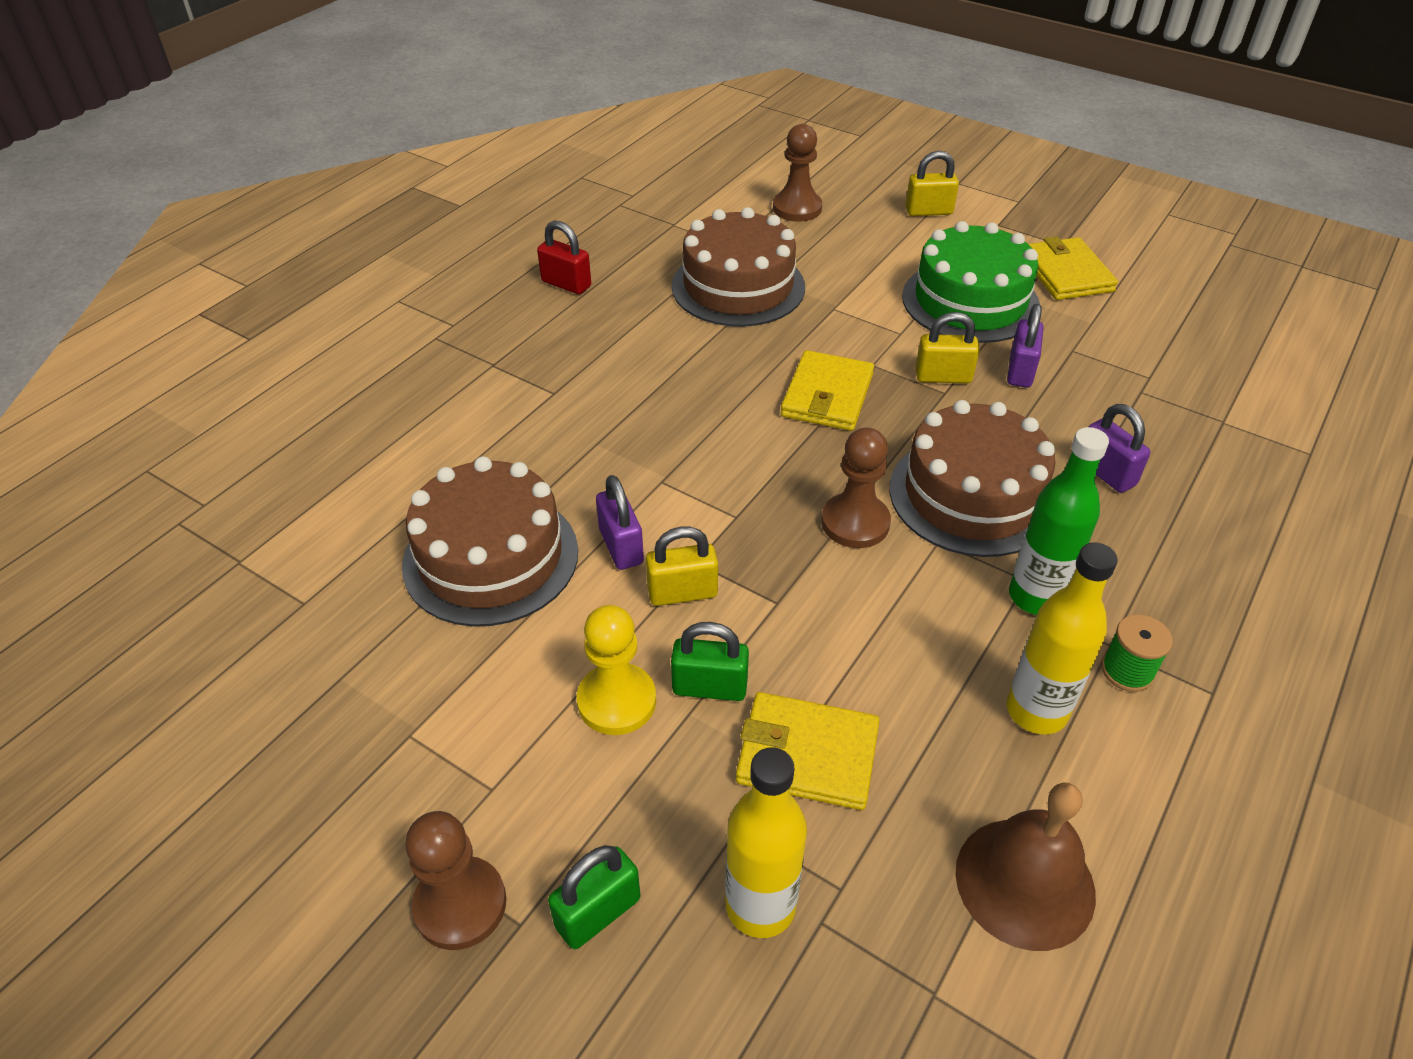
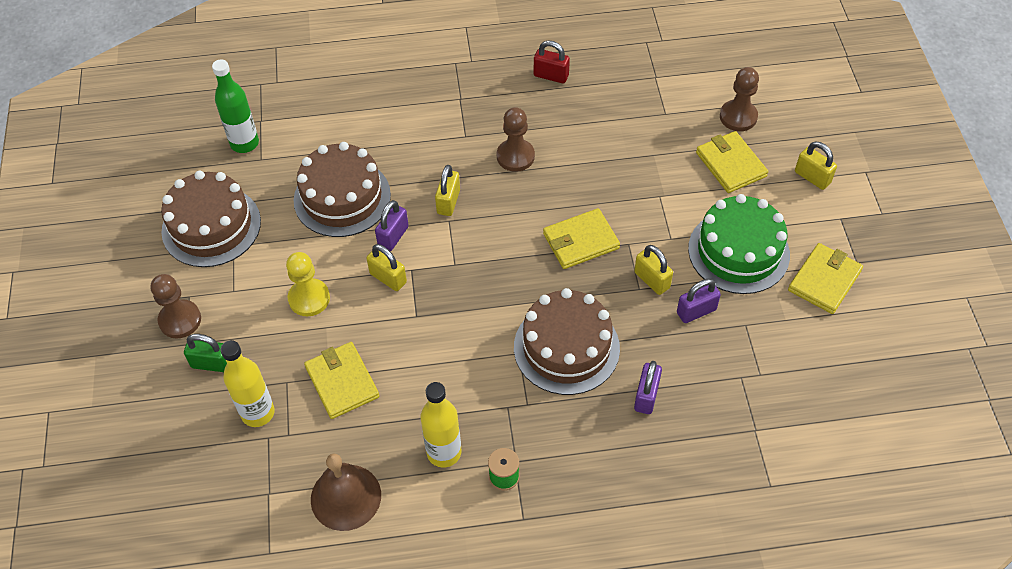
camera: 50 degrees right, 10 degrees up
(566, 284) = (551, 76): red padlock -> red padlock turned 60 degrees counterclockwise
(633, 464) = (448, 202): none -> yellow padlock
(709, 687) = (345, 324): green padlock -> none
(738, 286) = (631, 143): brown cake -> brown cake (211, 226)
(851, 245) = (730, 164): none -> yellow wallet
(855, 523) = (497, 312): brown pawn -> brown pawn (515, 156)
(1036, 597) = (518, 414): green bottle -> green bottle (244, 143)

